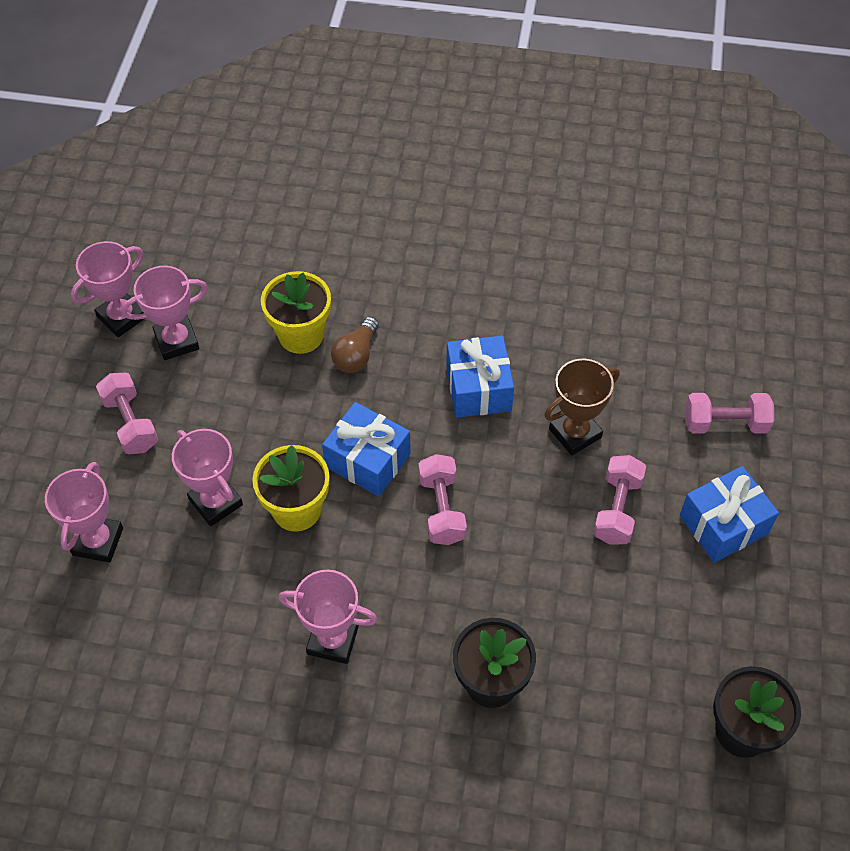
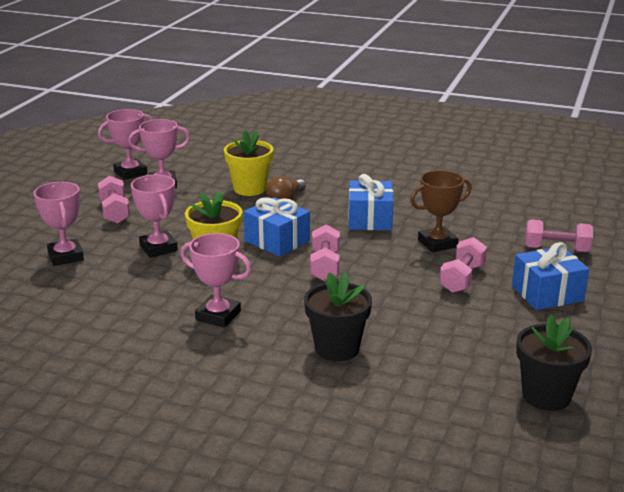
camera: 10 degrees right, 30 degrees down
(98, 541) = (65, 256): pink trophy -> pink trophy turned 45 degrees counterclockwise

